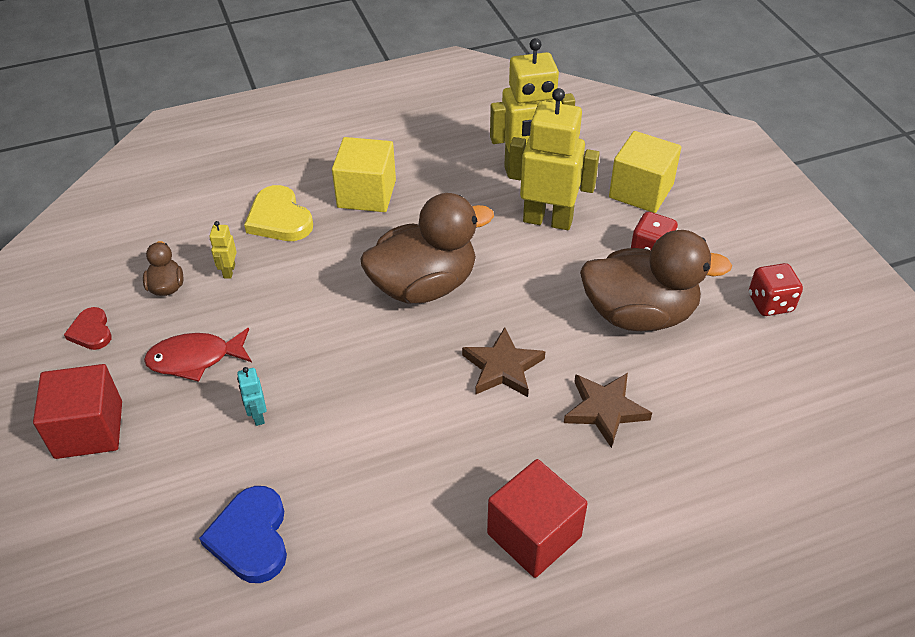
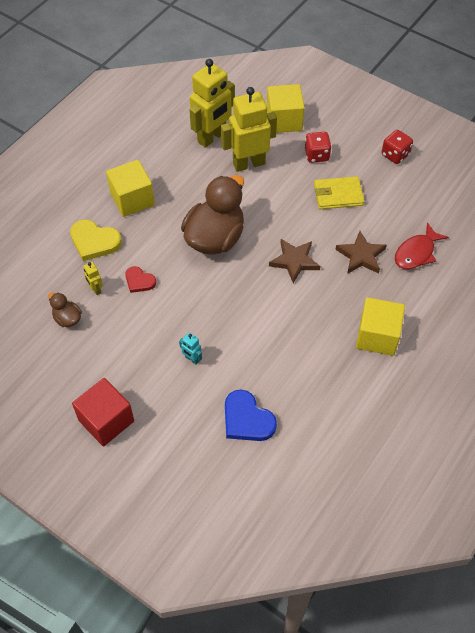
camera: 35 degrees left, 10 degrees up
(91, 331) = (49, 369): red heart -> red heart (139, 281)
(195, 359) = (127, 349): red fish -> red fish (416, 253)
(534, 535) = (377, 336): red cube -> yellow cube
(639, 314) = (338, 195): brown duck -> yellow wallet

